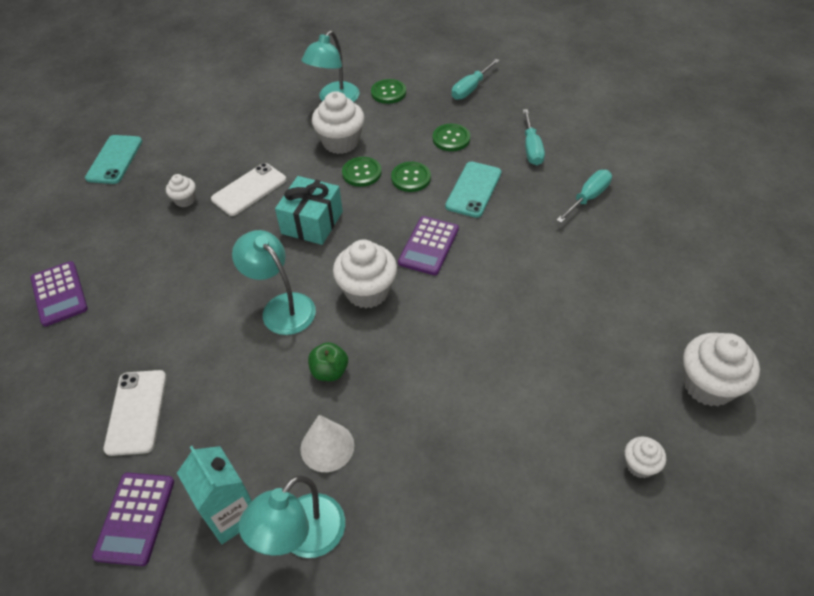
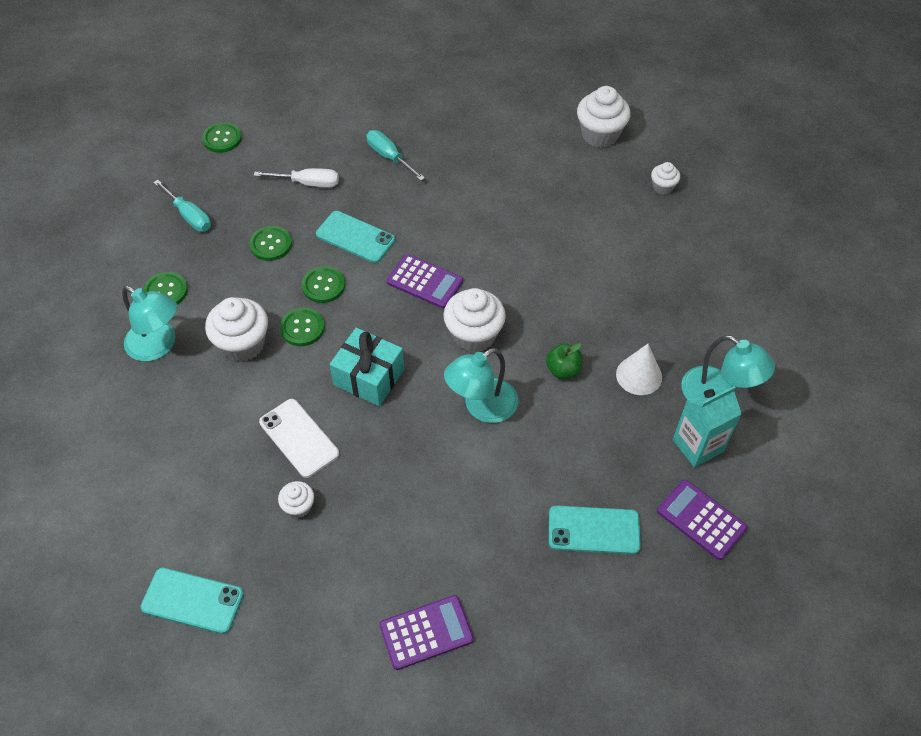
camera: 85 degrees left, 5 degrees up
(135, 518) = (701, 519): purple calculator -> purple calculator turned 150 degrees counterclockwise
(136, 412) = (594, 530): white phone -> turquoise phone
(531, 148) = (307, 183): turquoise screwdriver -> white screwdriver
(567, 89) = (222, 138): none -> green button

